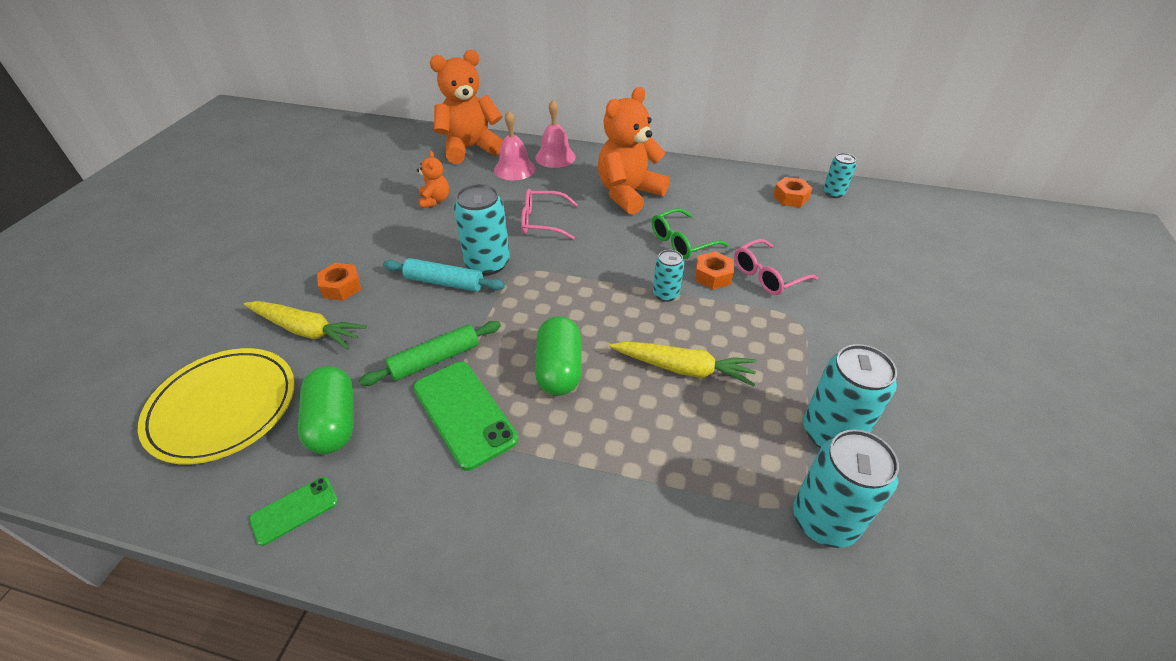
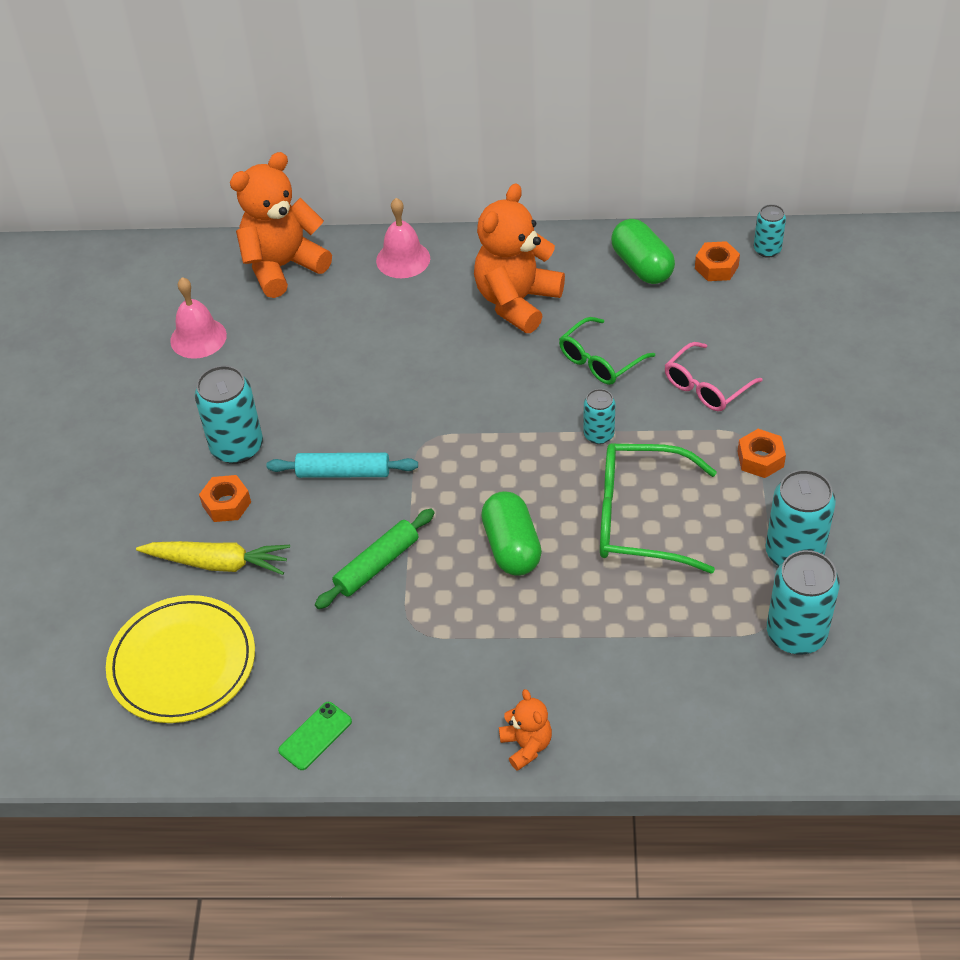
camera: 10 degrees left, 5 degrees up
(334, 422) = (306, 652): green capsule -> green capsule (641, 266)
(435, 200) = (276, 361): orange teddy bear -> orange teddy bear (526, 745)
(464, 413) = (433, 613): green phone -> none
(487, 263) = (382, 437): turquoise can -> turquoise can (237, 447)
(514, 169) = (357, 290): pink bell -> pink bell (198, 338)
(542, 221) = (424, 365): pink glasses -> none
(684, 369) = (639, 518): yellow carrot -> green glasses
(712, 276) = (645, 400): orange nut -> orange nut (760, 459)

